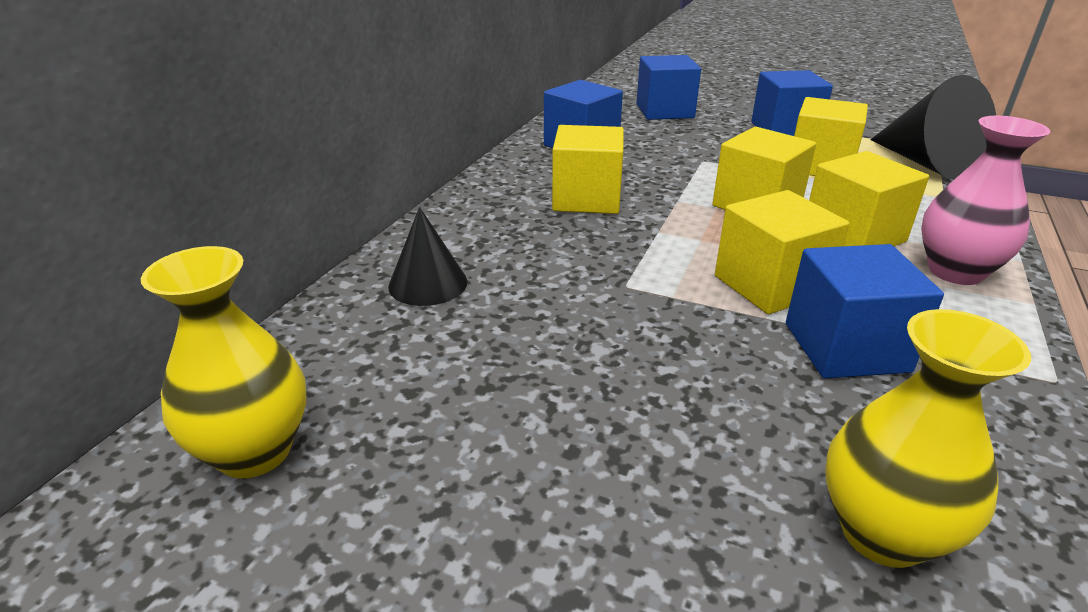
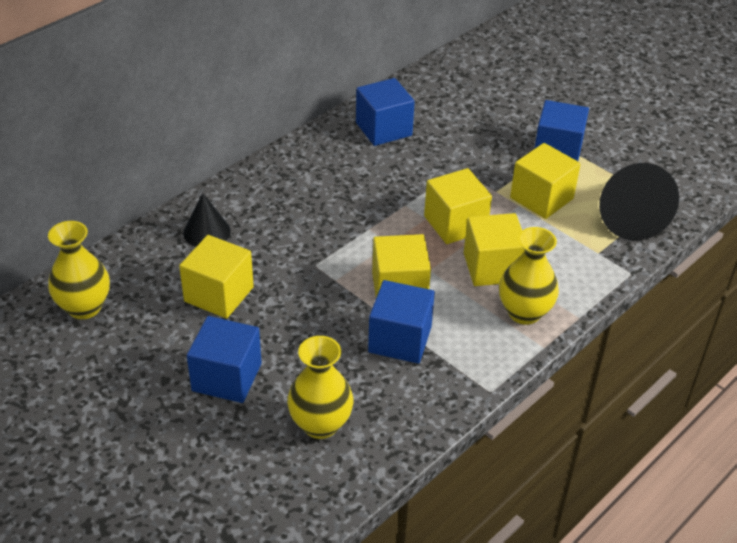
camera: 20 degrees right, 10 degrees up
(587, 198) = (346, 187): yellow cube -> yellow cube (219, 294)
(664, 111) = (482, 102): blue cube -> blue cube (227, 377)
(955, 272) = (524, 312): pink vase -> yellow vase

